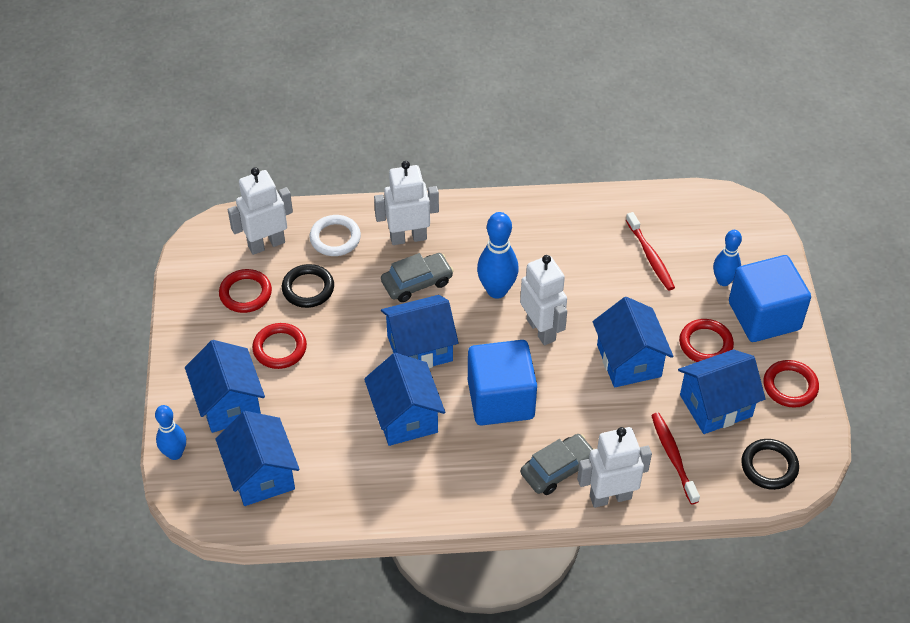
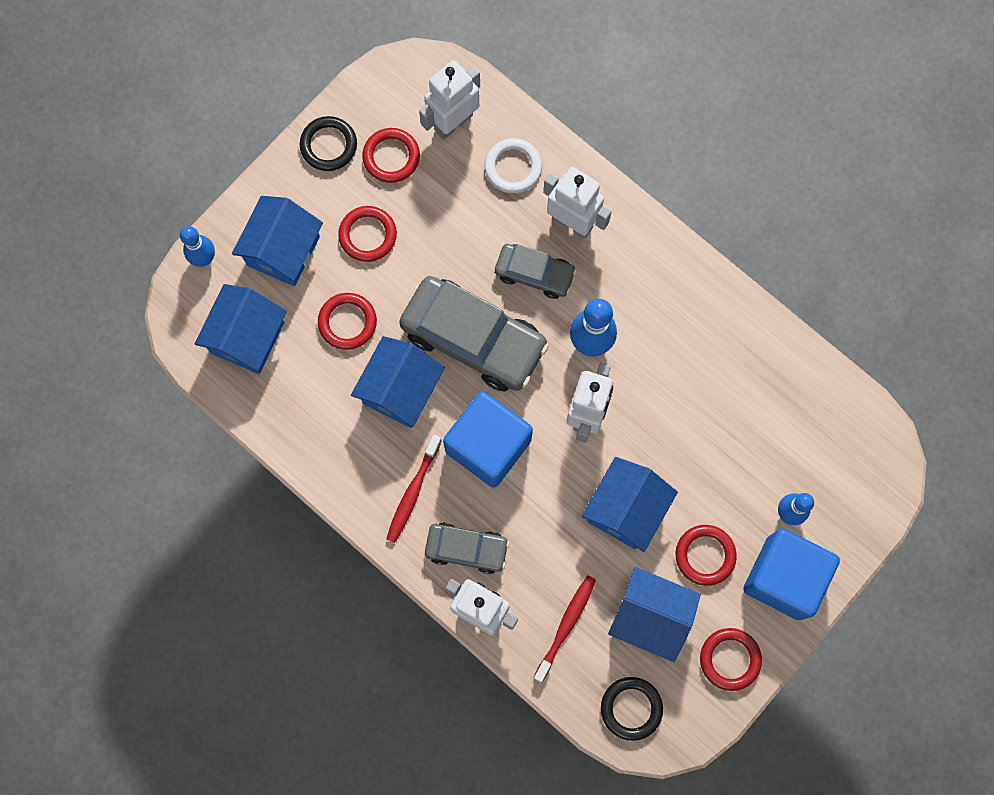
camera: 45 degrees right, 25 degrees up
(266, 244) = (453, 122): white robot -> white robot turned 60 degrees counterclockwise
(308, 288) = (444, 198): black ring -> black ring (328, 145)
(323, 408) = (347, 322): none -> red ring
(420, 348) = (474, 338): blue house -> grey car
(650, 256) = (753, 431): red toothbrush -> red toothbrush (413, 492)

